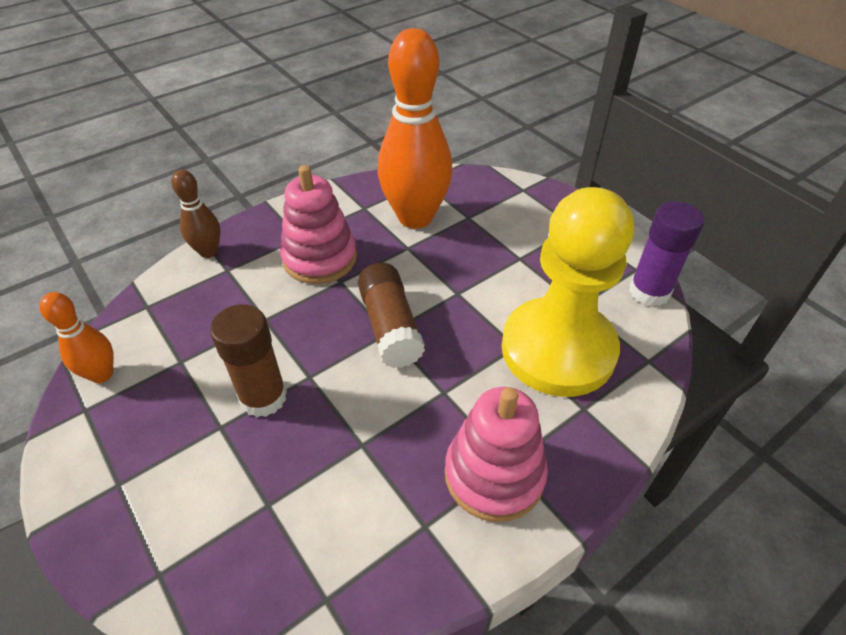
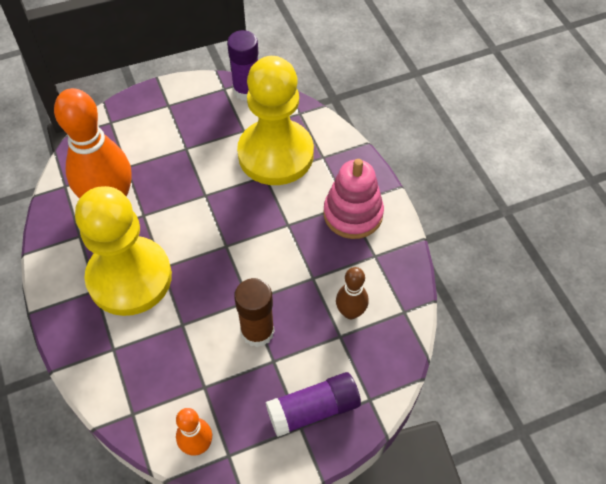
camera: 75 degrees left, 10 degrees up
(143, 495) = (313, 410): none -> purple glue stick
(208, 251) = (83, 363): brown bowling pin -> brown bowling pin (350, 312)
(320, 258) = (129, 278): pink stacking toy -> yellow pawn
(390, 327) = (222, 243): brown glue stick -> none

